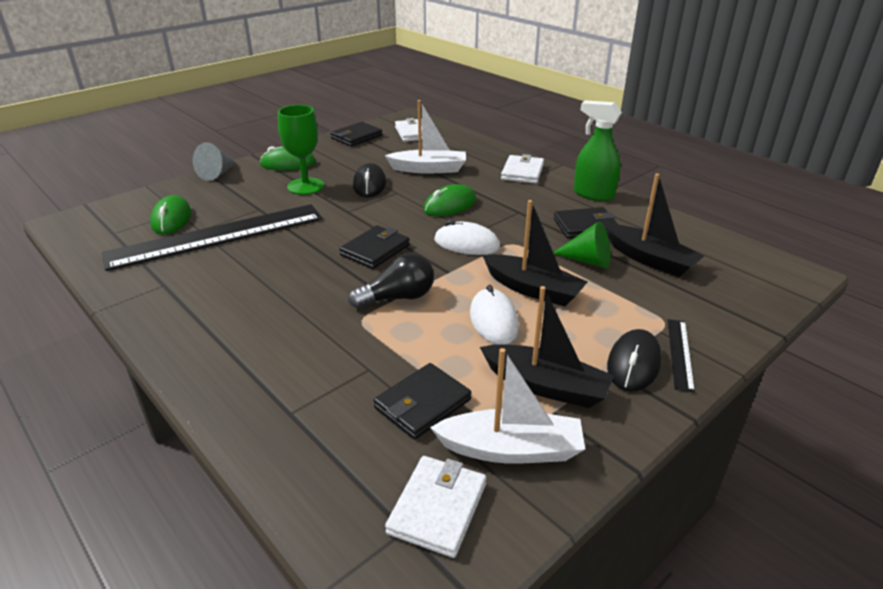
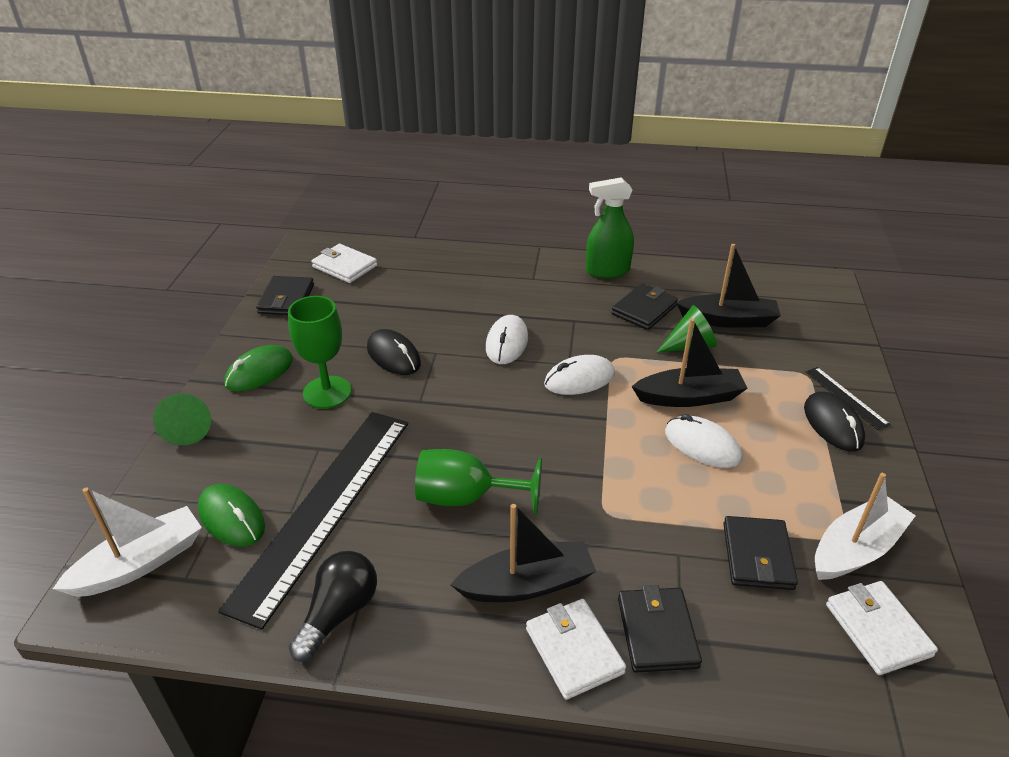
camera: 40 degrees left, 5 degrees up
(217, 173) = (188, 428): grey cone -> green cone
(293, 268) = (466, 498): none -> green goblet
(375, 250) = (512, 431): black wallet -> black wallet (657, 632)
(398, 297) = (603, 470): black light bulb -> black light bulb (338, 613)
(429, 169) = (426, 308): white boat -> white boat (140, 563)
(450, 205) = (507, 343): green mouse -> white mouse
(522, 172) = (518, 272): white wallet -> white wallet (574, 650)
(546, 386) = (809, 481): black boat -> black boat (527, 584)

